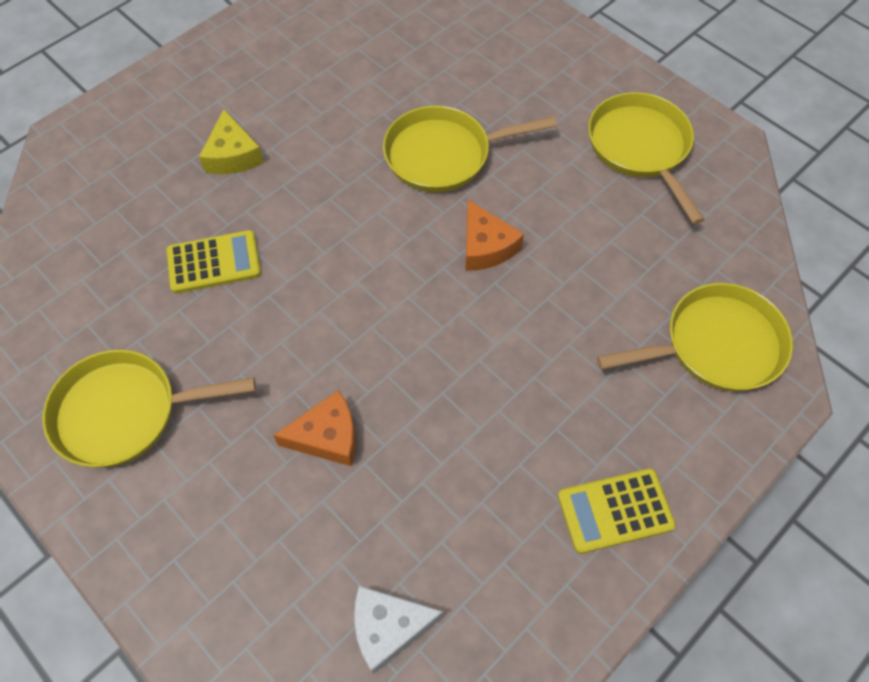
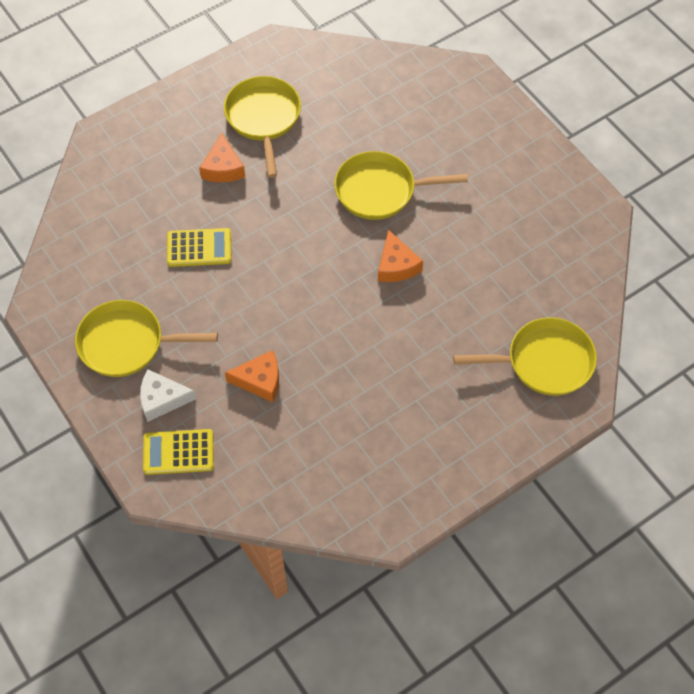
camera: 10 degrees right, 0 degrees up
(233, 155) = (223, 168): yellow cheese -> orange cheese
(388, 628) = (279, 504): white cheese -> white cheese (162, 399)
(615, 511) = (443, 458): yellow calculator -> yellow calculator (178, 452)
(640, 148) = (531, 207): yellow pan -> yellow pan (263, 118)

